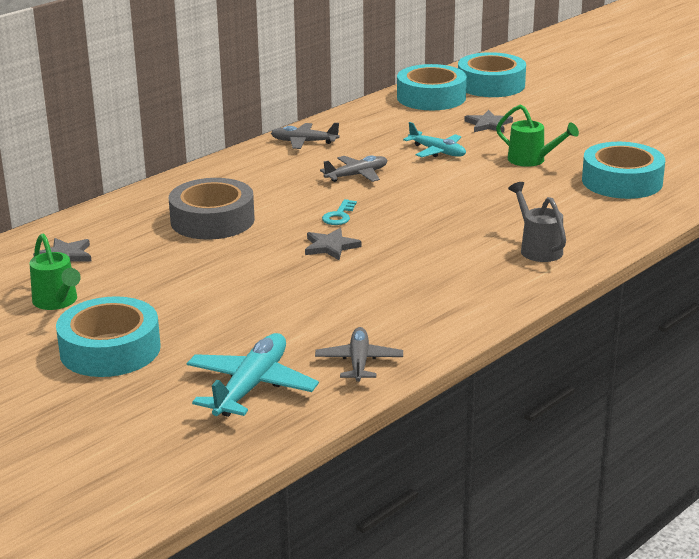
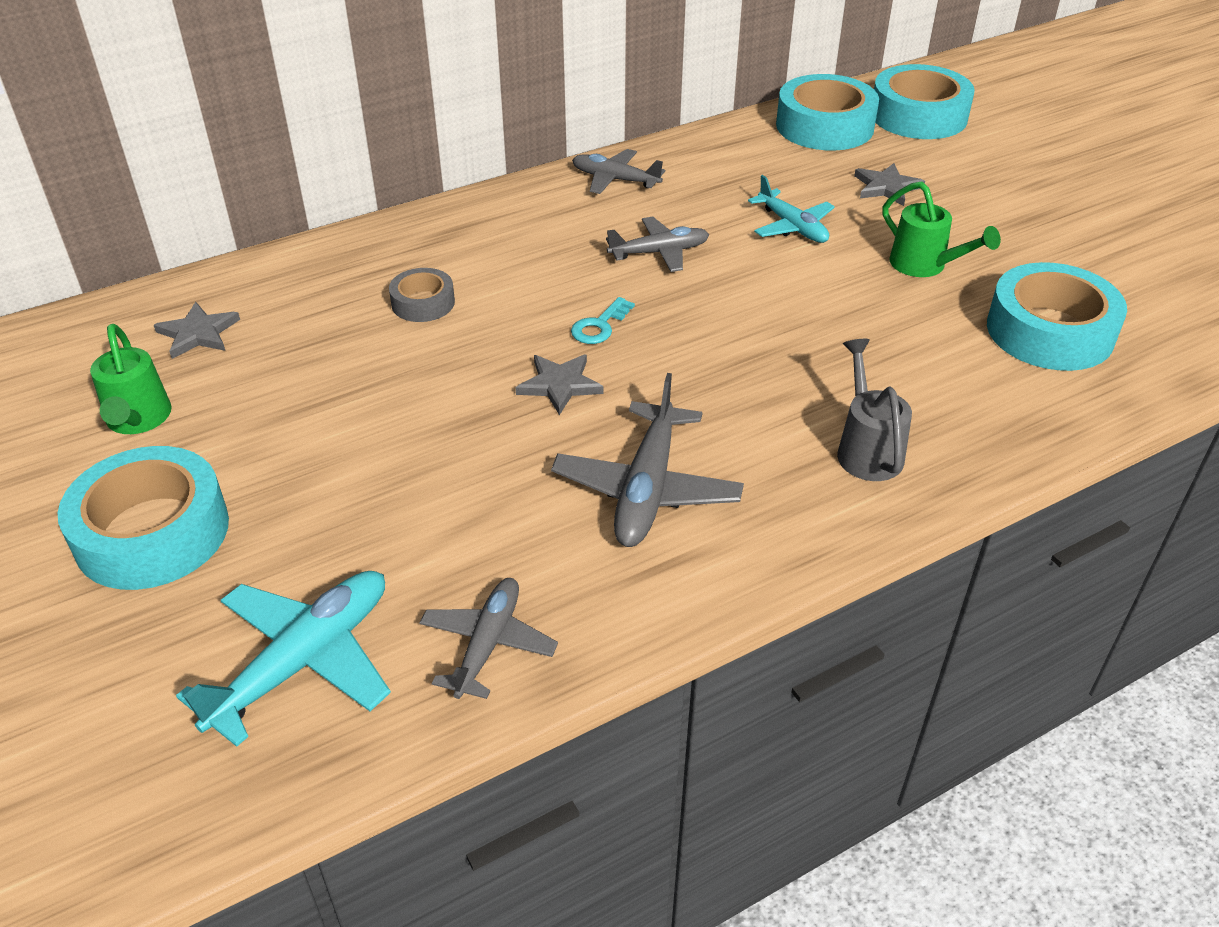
camera: 15 degrees right, 15 degrees up
(212, 220) = (423, 303): grey tape -> grey tape, size x0.53
(414, 284) = (646, 489): none -> grey plane

